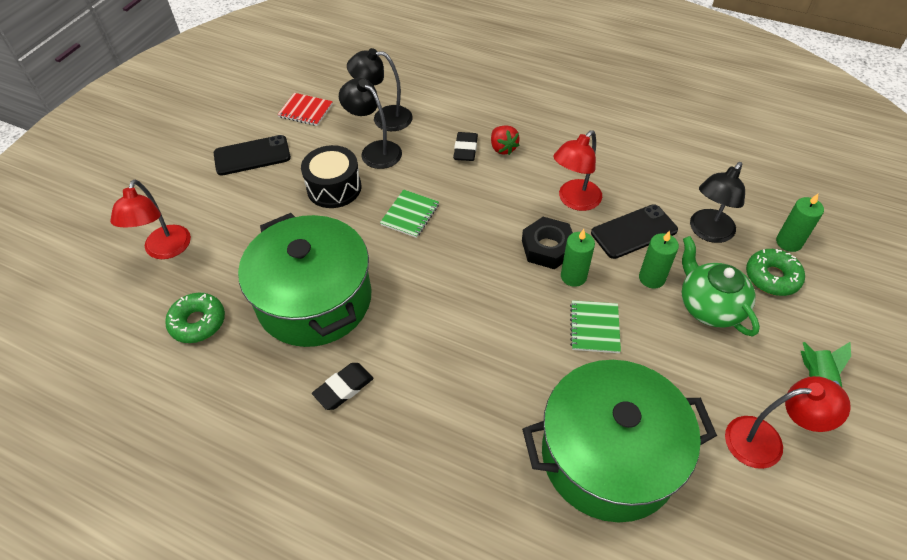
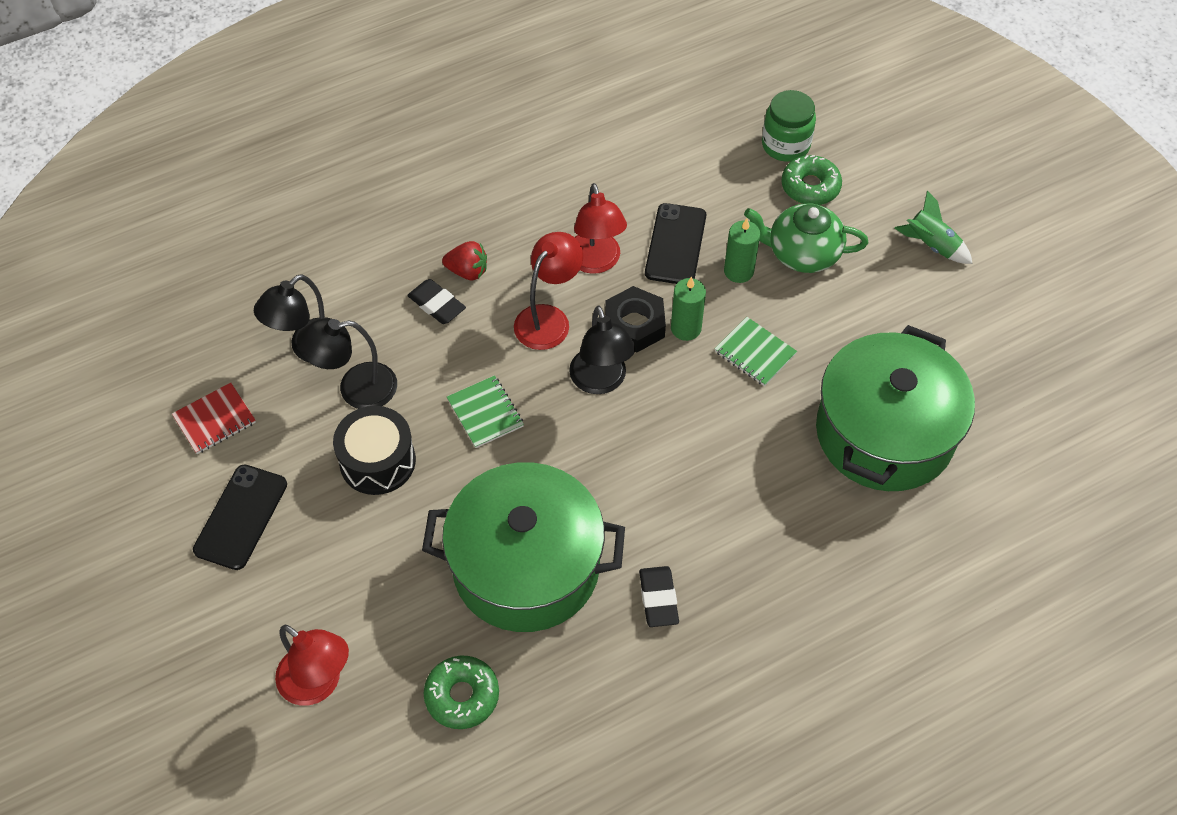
camera: 55 degrees left, 5 degrees up
(707, 232) = (725, 191): black lamp -> black lamp (601, 381)
(766, 441) = (950, 317): red lamp -> red lamp (548, 318)
(788, 242) = (785, 145): green candle -> green jar

